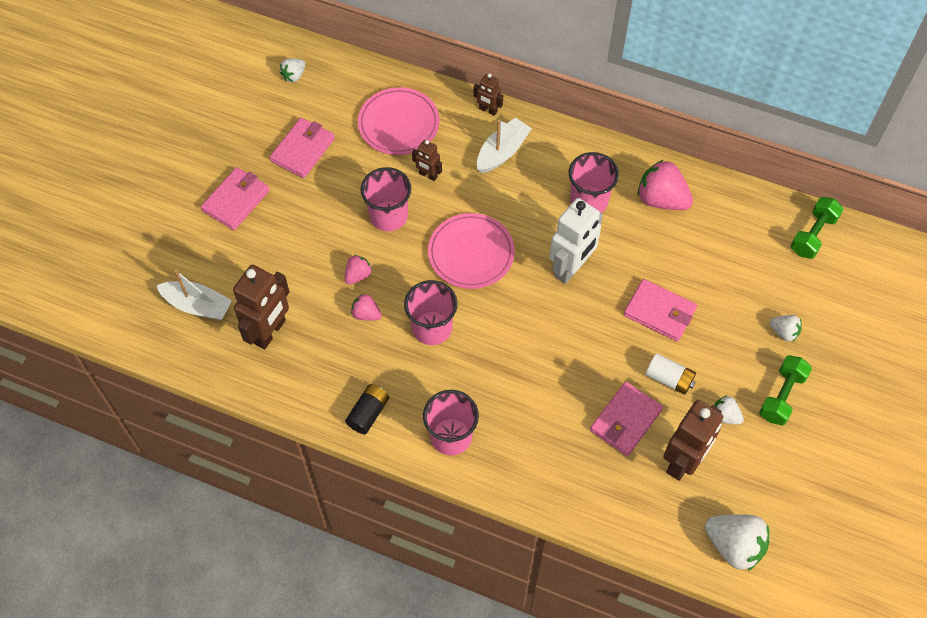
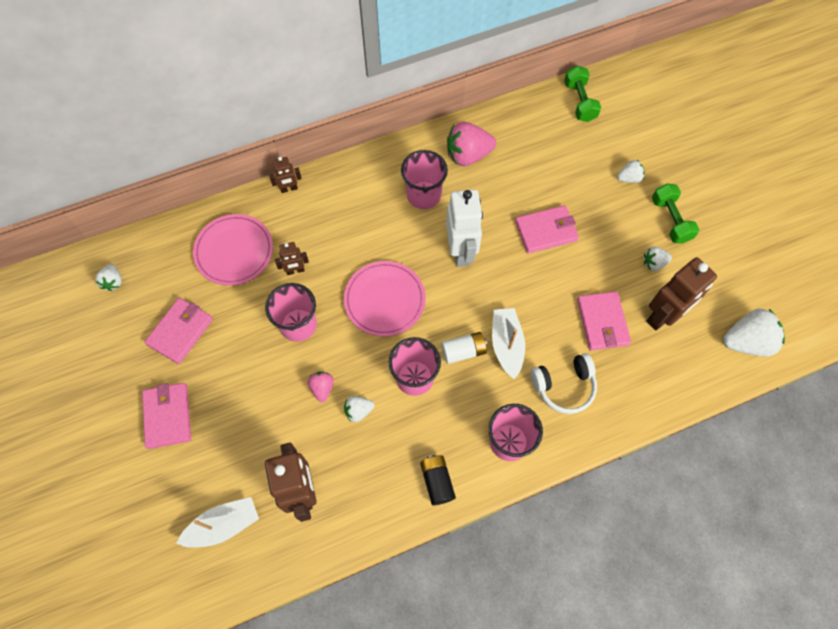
camera: 45 degrees left, 5 degrees up
(303, 150) = (180, 332): pink wallet -> pink wallet turned 45 degrees clockwise
(366, 314) = (358, 411): pink strawberry -> white strawberry
(502, 152) = (330, 210): white boat -> white boat (506, 345)
(538, 437) = (564, 386): none -> white headphones
(669, 379) = (598, 270): white battery -> white battery (463, 351)
(683, 462) = (663, 316): brown robot -> brown robot turned 60 degrees clockwise

